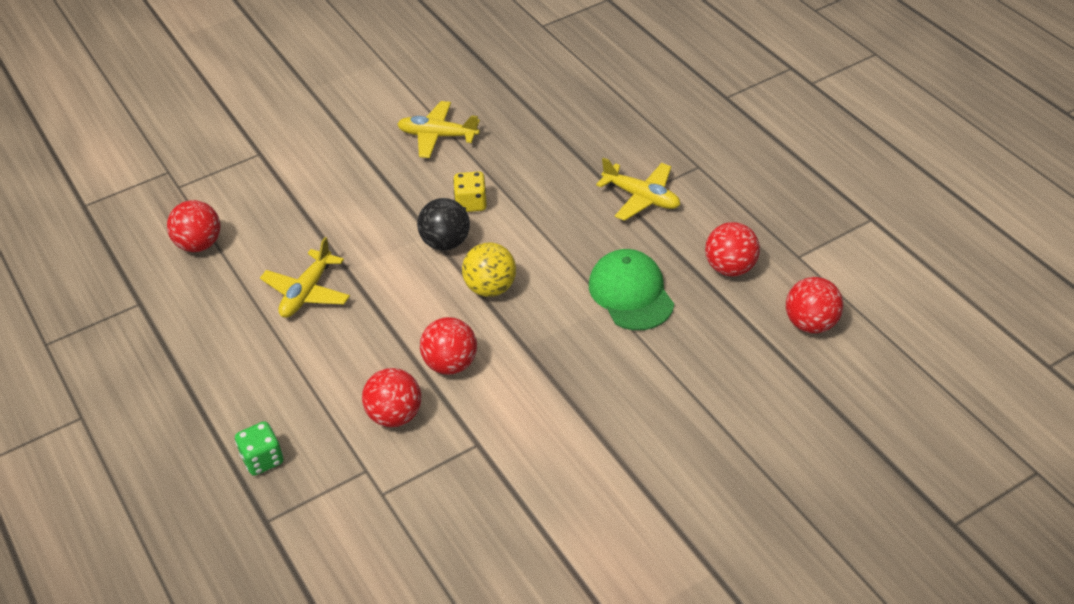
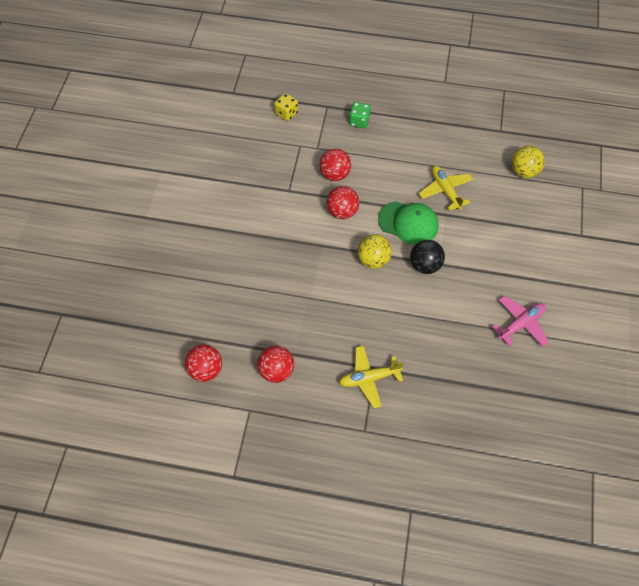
camera: 130 degrees right, 15 degrees up
(199, 244) = (524, 171): red ball -> yellow ball
(438, 136) = (520, 324): yellow plane -> pink plane
(471, 203) = (444, 297): yellow dice -> yellow dice (286, 113)
(631, 293) = (308, 313): green cap -> green cap (408, 223)

